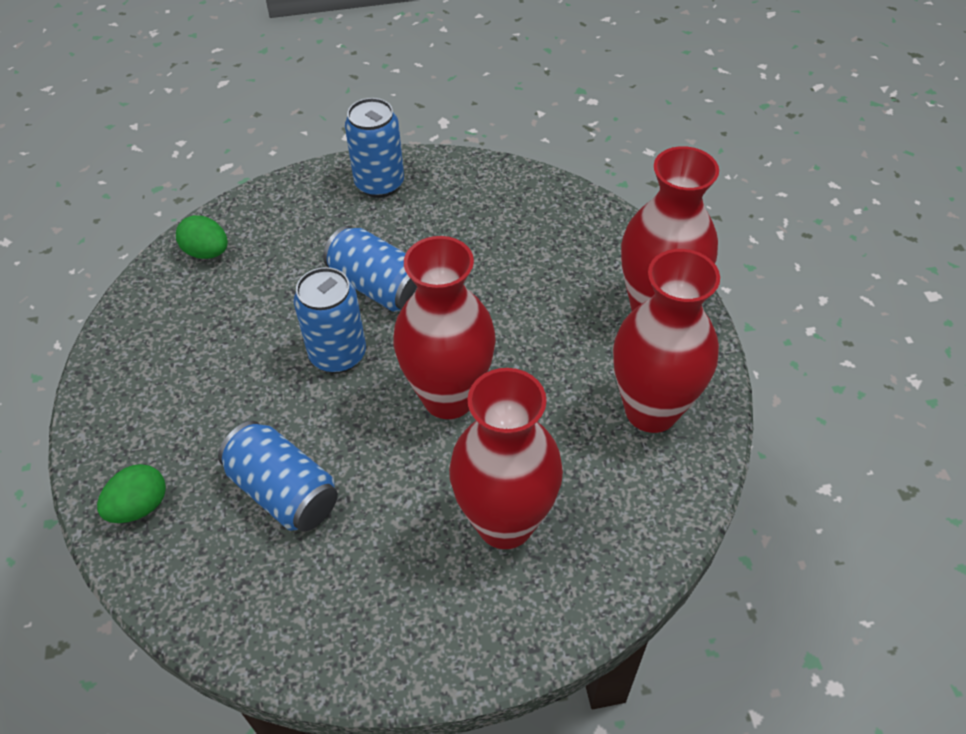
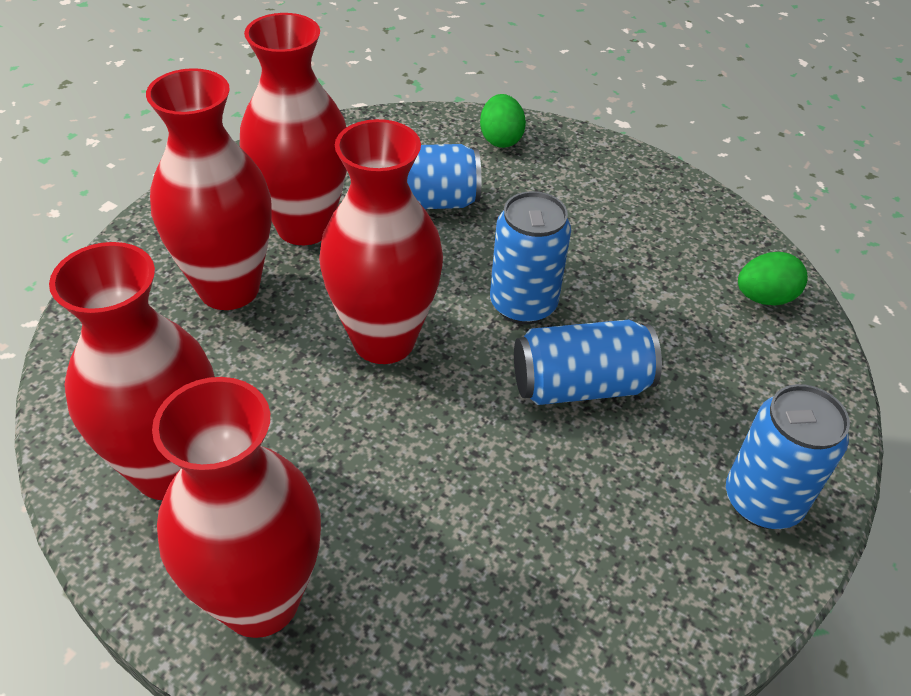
camera: 130 degrees right, 5 degrees down
(394, 541) = (304, 226): none -> red vase

